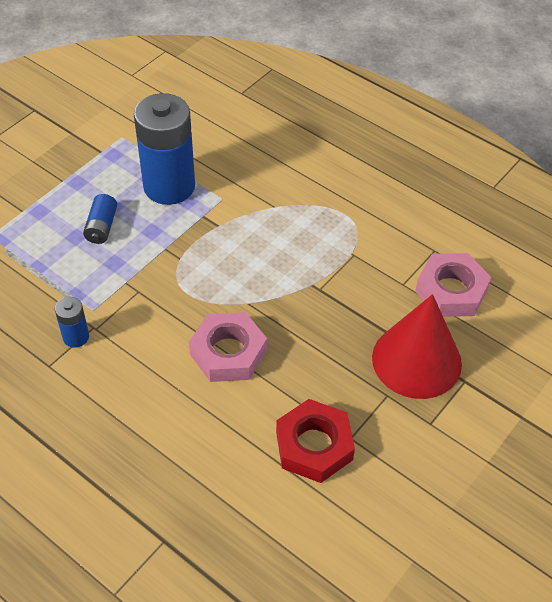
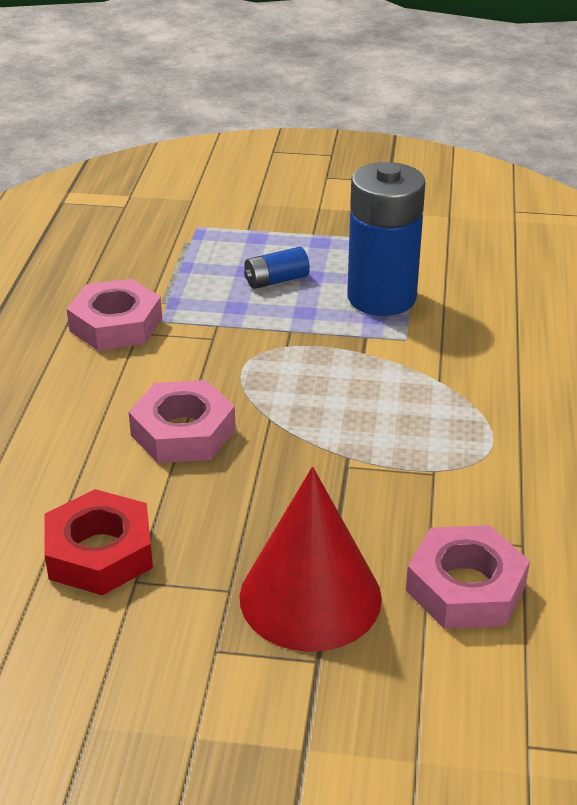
camera: 60 degrees right, 15 degrees down
(76, 337) = (116, 325): blue battery -> pink nut

